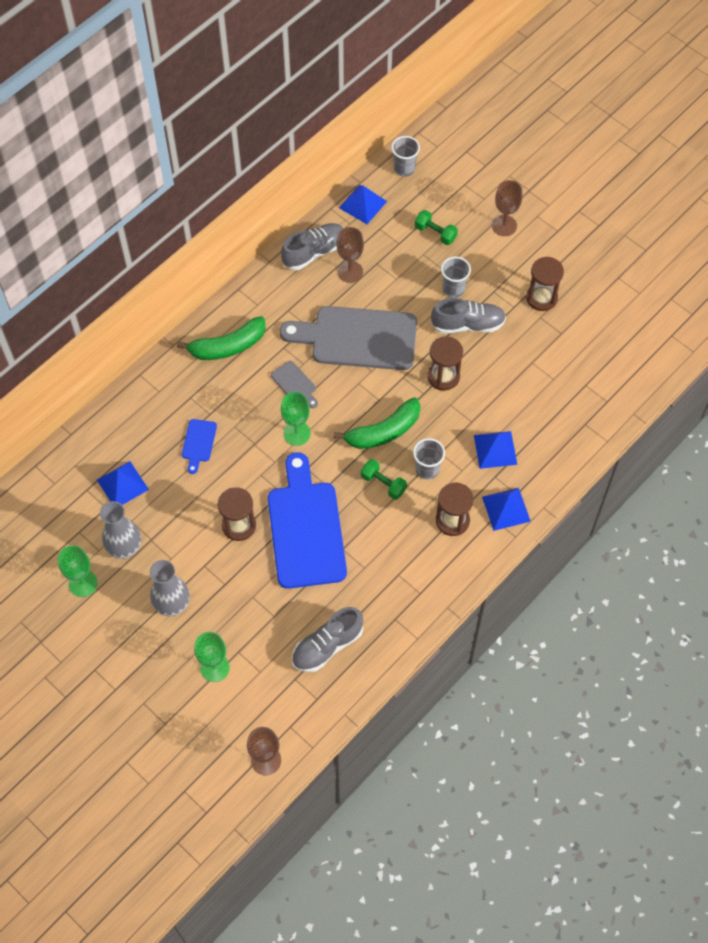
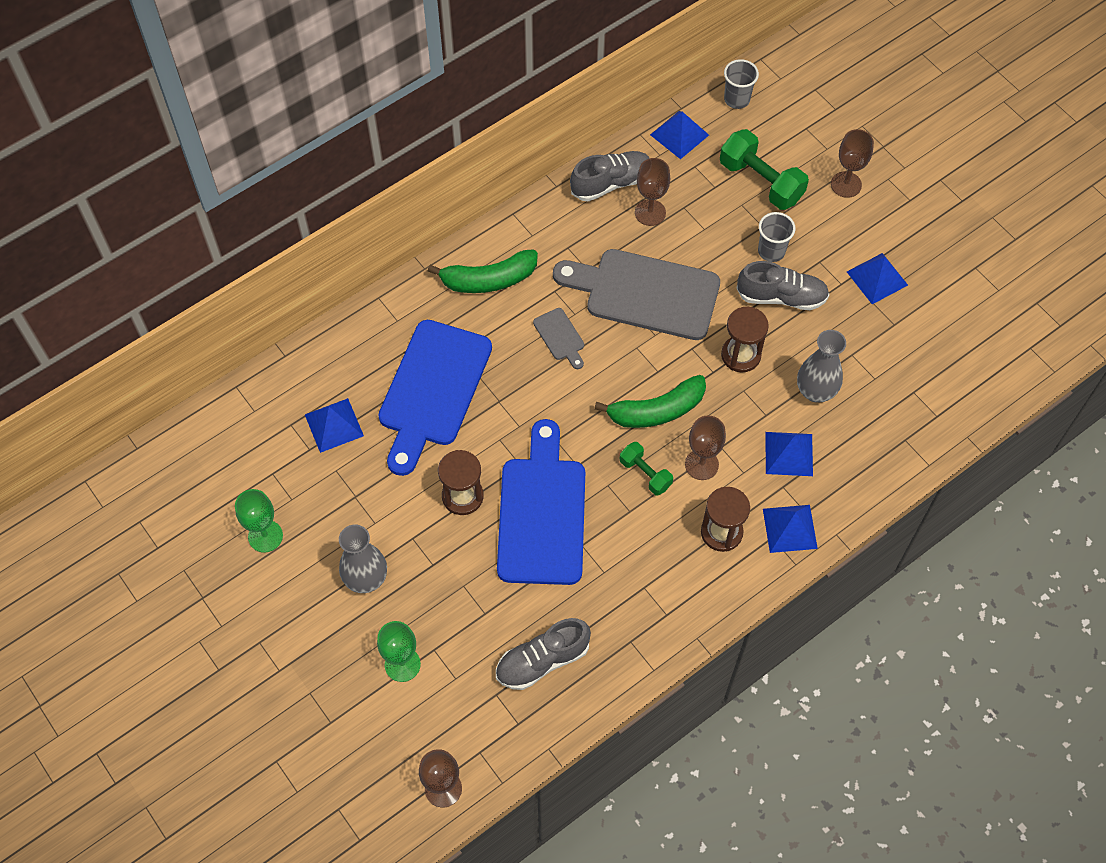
camera: 10 degrees right, 0 degrees up
(124, 548) = (322, 501): grey vase -> grey vase (815, 391)
(198, 443) = (433, 389): blue cutting board -> blue cutting board, size x2.36
(297, 433) = (552, 396): green goblet -> none
(427, 469) = (701, 464): grey cup -> brown goblet
(435, 233) = (761, 181): green dumbbell -> green dumbbell, size x1.73
(541, 298) = (877, 278): brown hourglass -> blue pyramid

